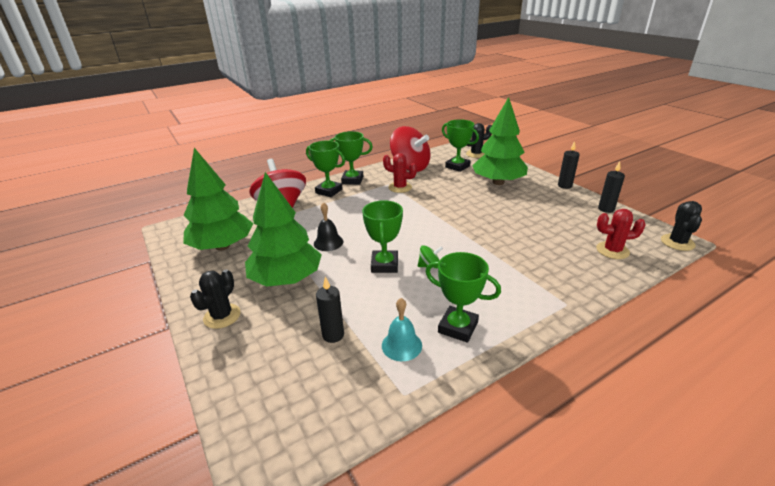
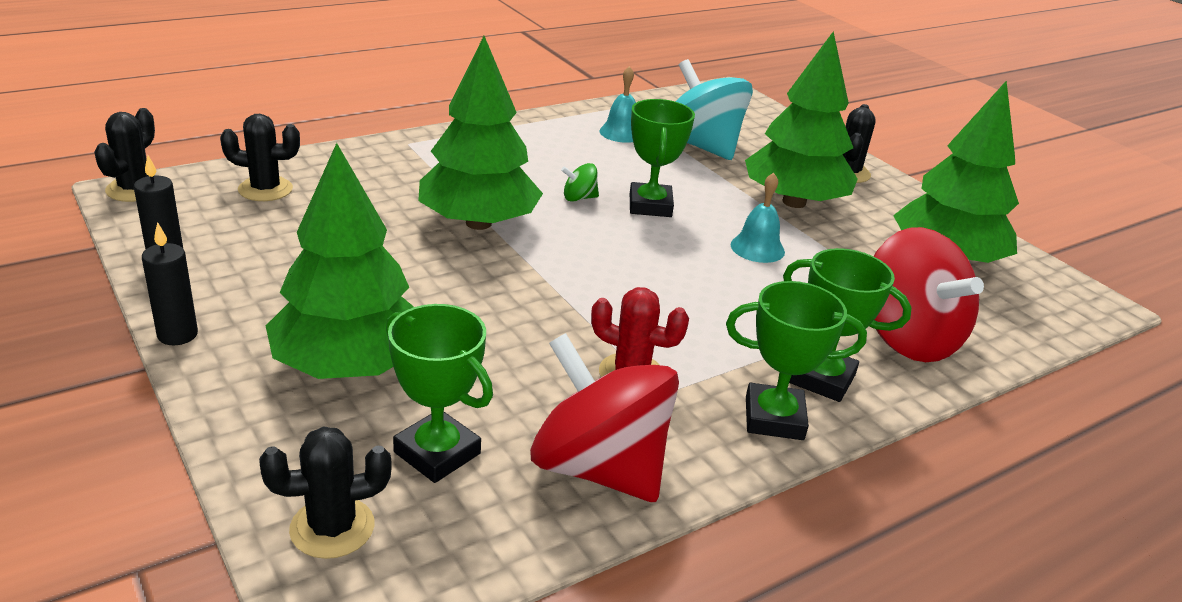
camera: 175 degrees right, 0 degrees up
(328, 242) = (757, 248): black bell -> turquoise bell
(333, 335) = (701, 146): black candle -> turquoise spinning top
(458, 327) = (555, 138): green trophy -> none
(481, 242) = (479, 223): none -> green tree
(612, 250) = (265, 189): red cactus -> black cactus

